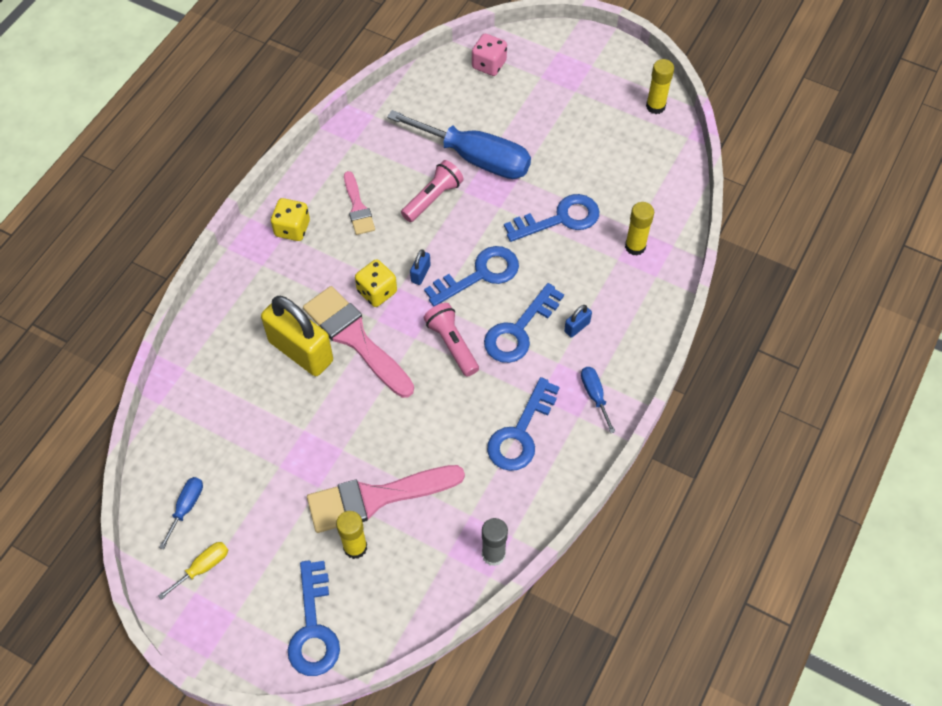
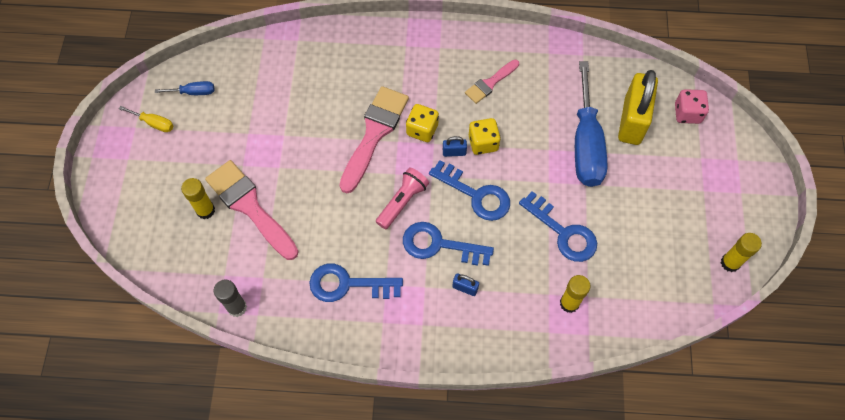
camera: 65 degrees right, 5 degrees up
(292, 228) = (447, 49): yellow dice -> yellow dice (483, 143)
(301, 351) = (346, 103): yellow padlock -> yellow padlock (632, 121)
(313, 628) = (135, 211): blue key -> none
(433, 198) = (529, 130): pink flashlight -> none
(594, 395) = (407, 327): blue screwdriver -> none

